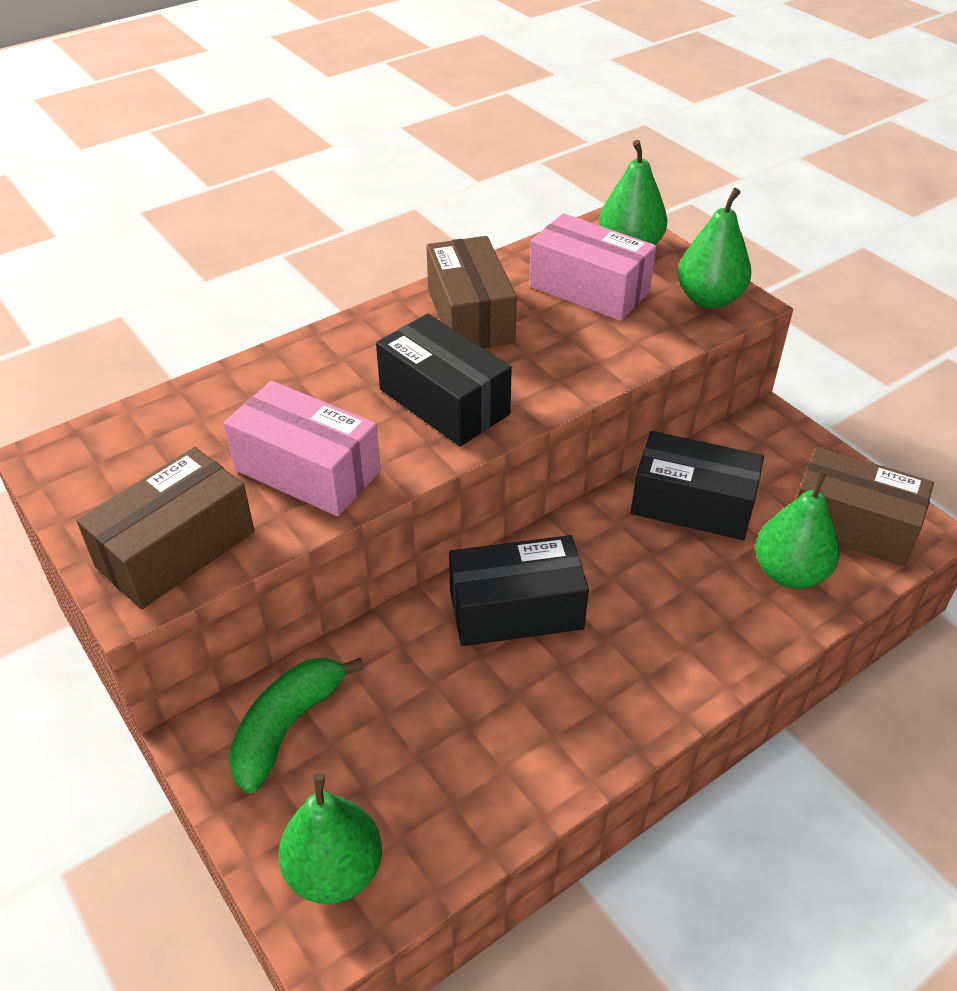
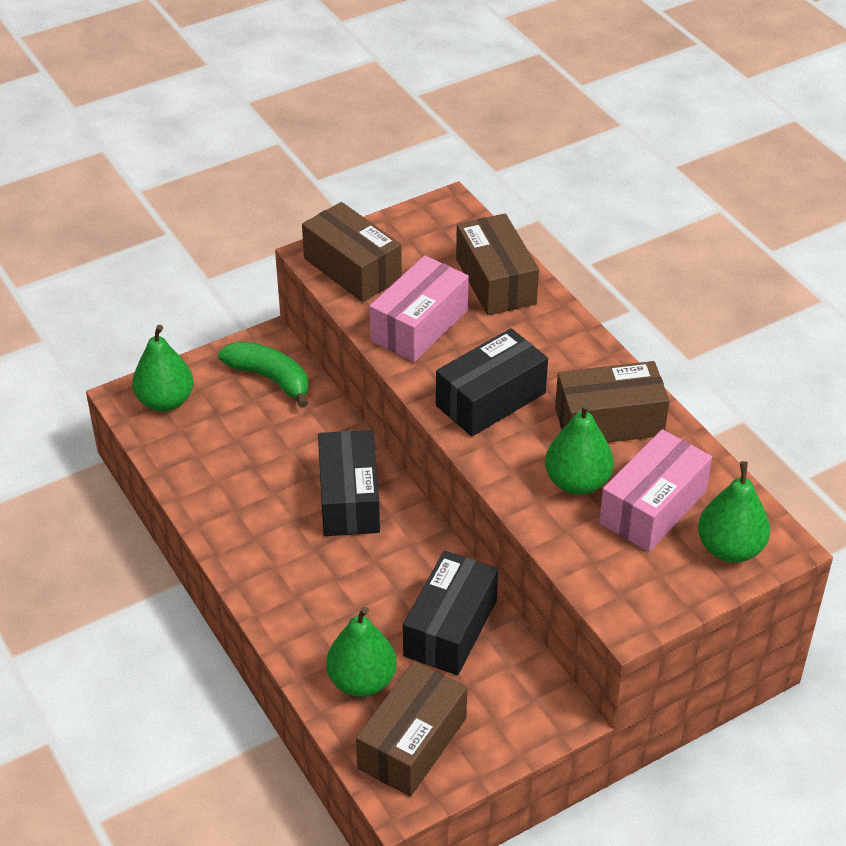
camera: 95 degrees right, 0 degrees up
(223, 406) = (495, 281): none -> brown box
(709, 299) = (635, 596): green pear -> green pear (577, 482)

